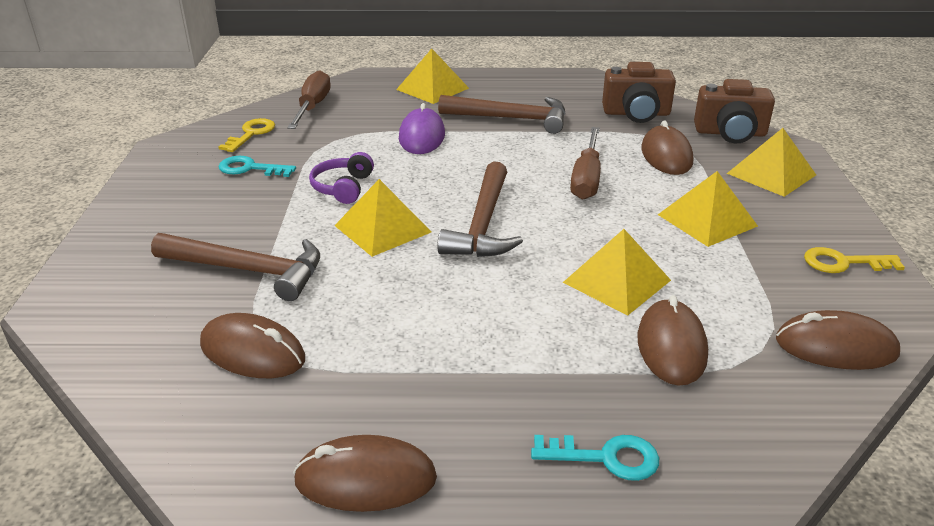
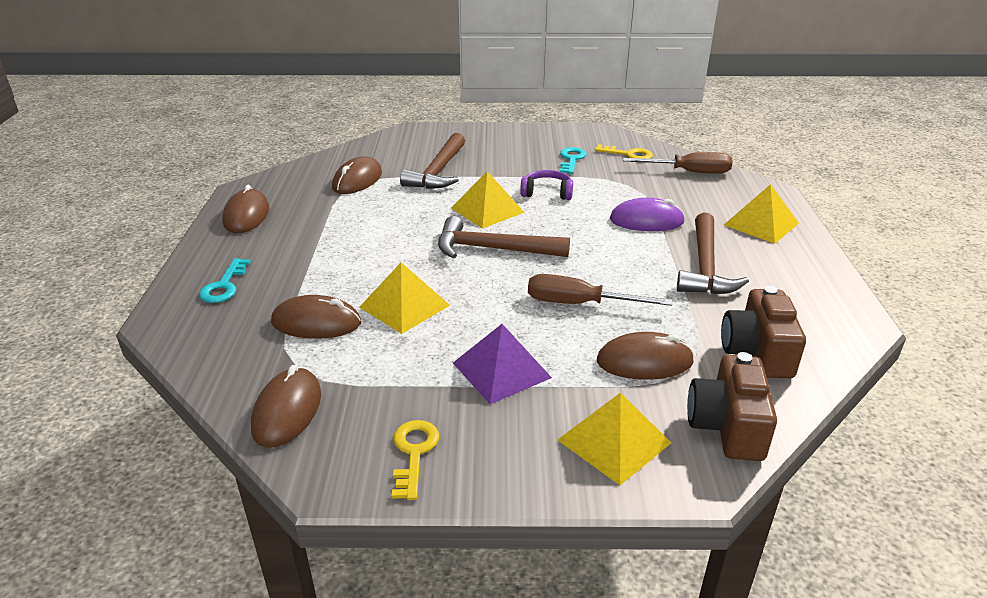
camera: 90 degrees right, 0 degrees up
(707, 220) = (501, 370): yellow pyramid -> purple pyramid

